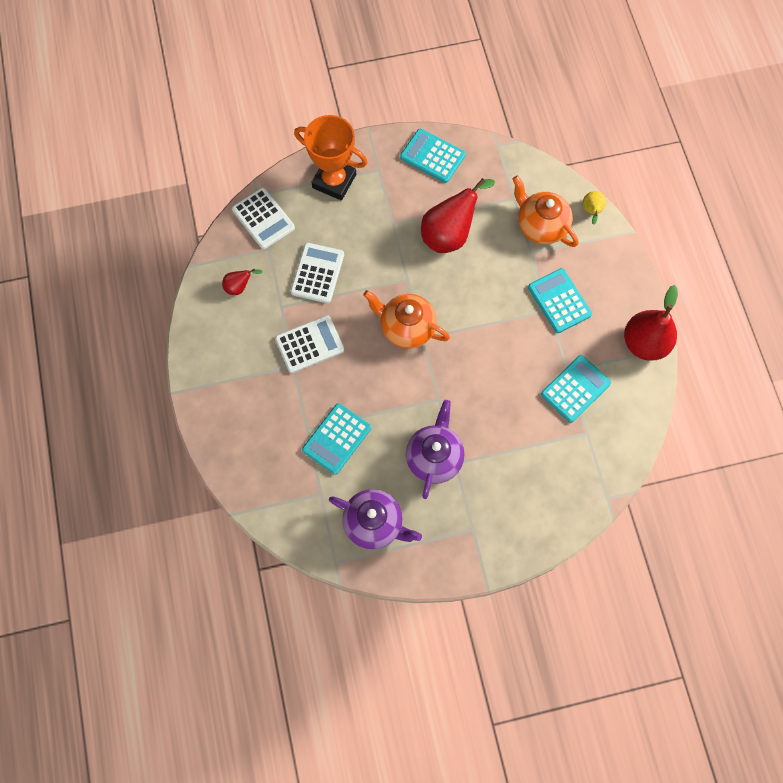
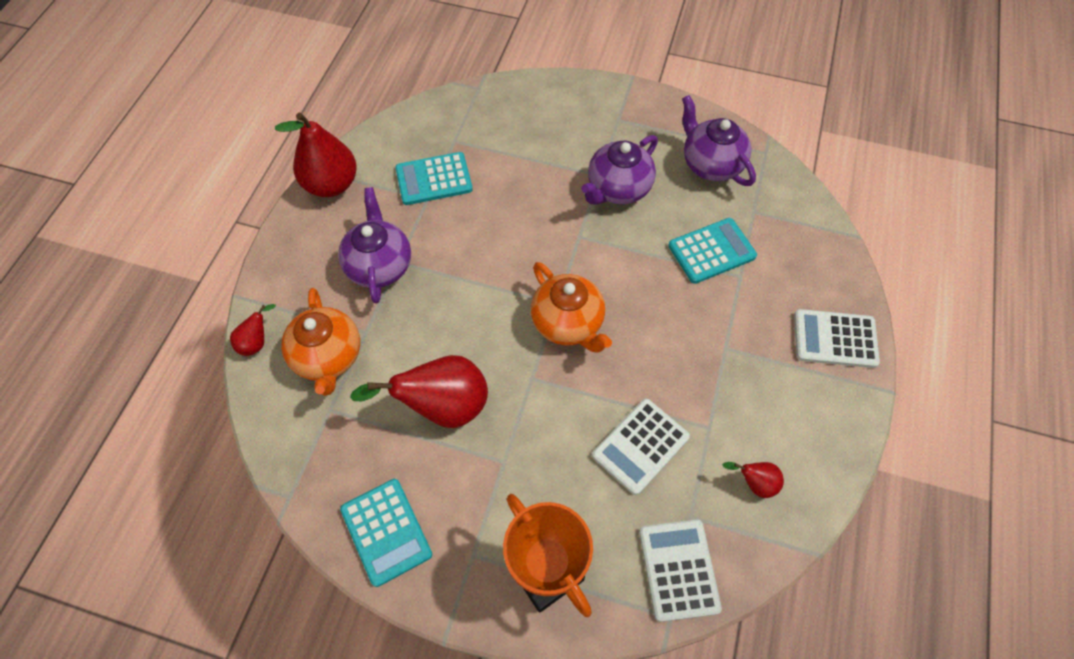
camera: 150 degrees left, 10 degrees down
(309, 344) = (694, 362): white calculator -> white calculator (835, 339)
(559, 301) = (379, 265): turquoise calculator -> purple teapot
(591, 211) = (257, 342): yellow pear -> red pear

